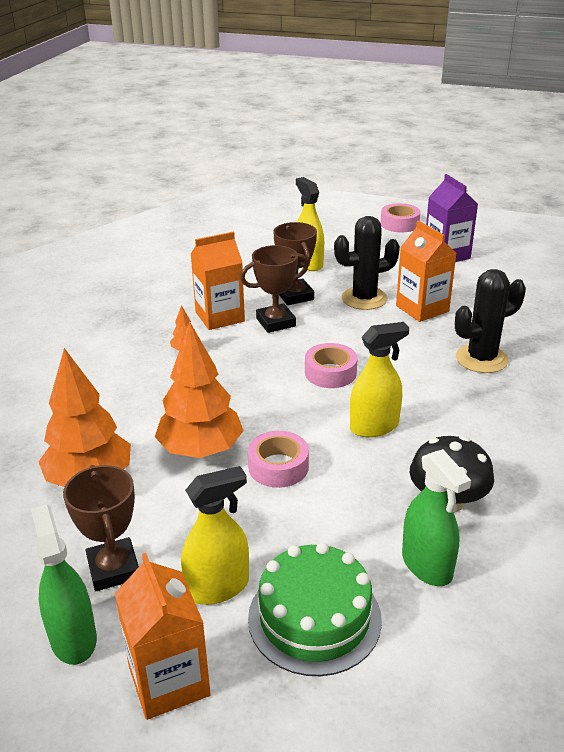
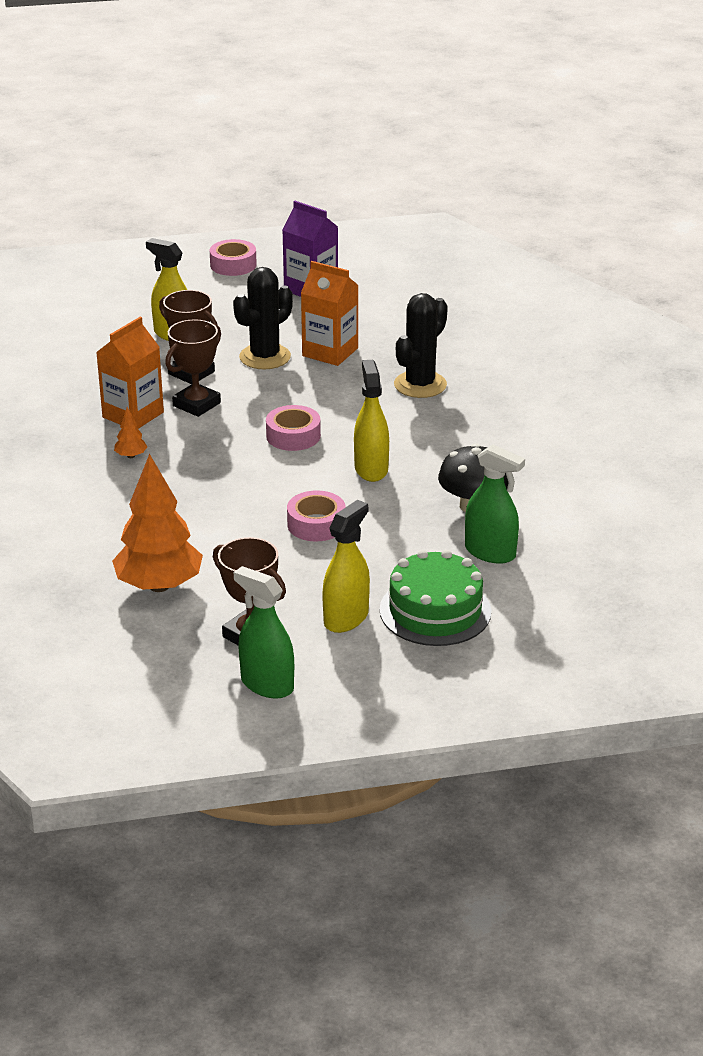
camera: 30 degrees left, 0 degrees up
(169, 681) = (364, 680): orange carton -> none
(201, 450) = (236, 533): orange tree -> none
(374, 426) = (371, 469): yellow spray bottle -> yellow spray bottle turned 45 degrees counterclockwise

